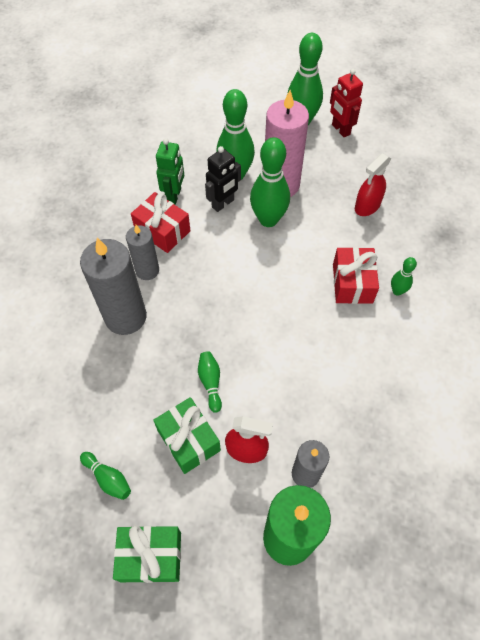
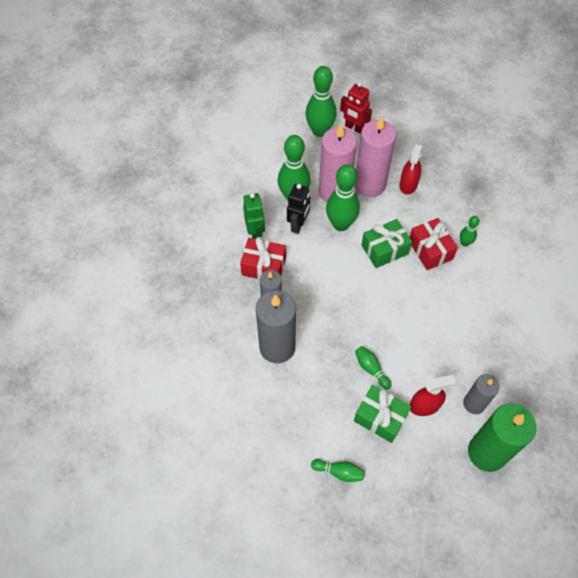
camera: 25 degrees left, 0 degrees up
(151, 556) = (402, 510): green gift -> green gift (384, 249)
(324, 191) = (369, 185): none -> pink candle

